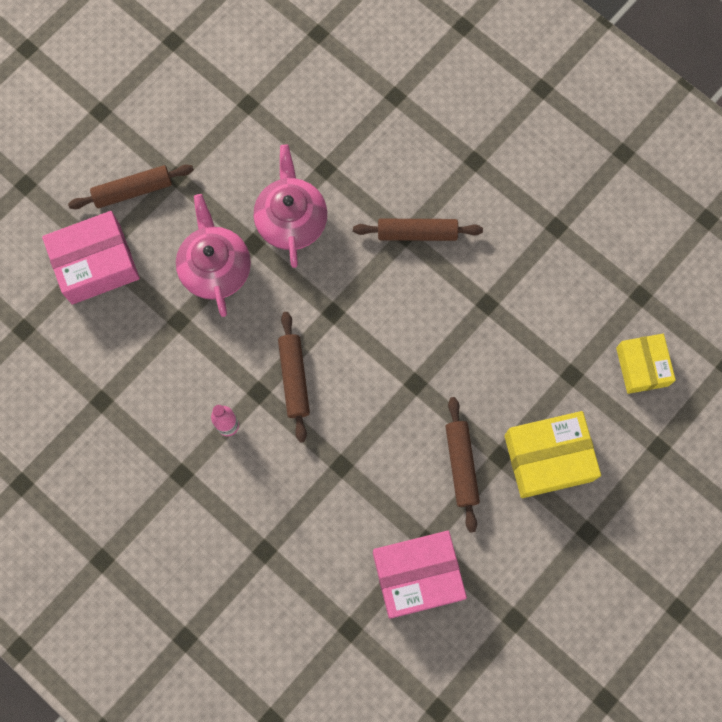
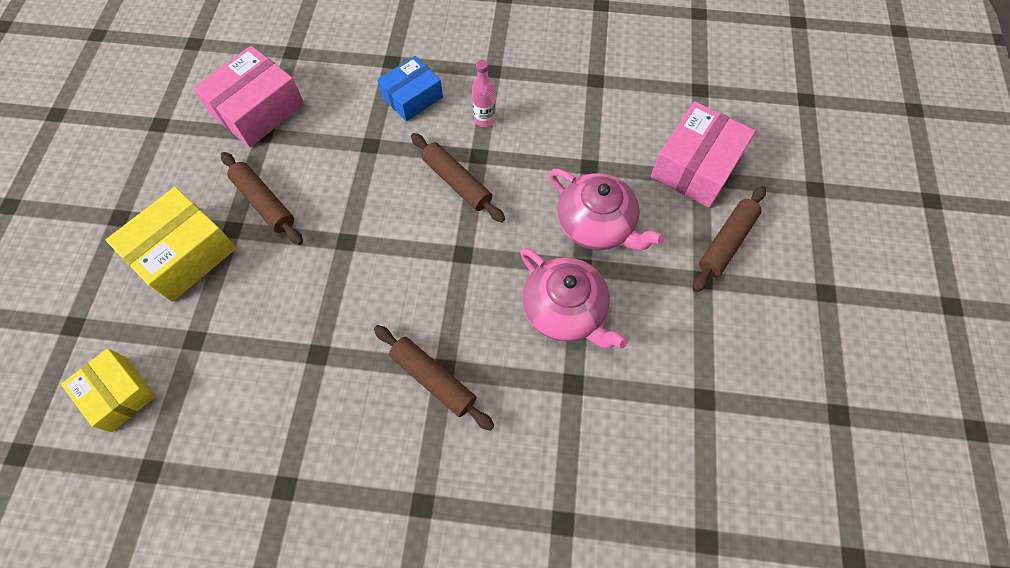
camera: 145 degrees right, 10 degrees down
(273, 494) = (412, 97): none -> blue box
(417, 233) = (433, 379): brown rolling pin -> brown rolling pin turned 75 degrees clockwise

